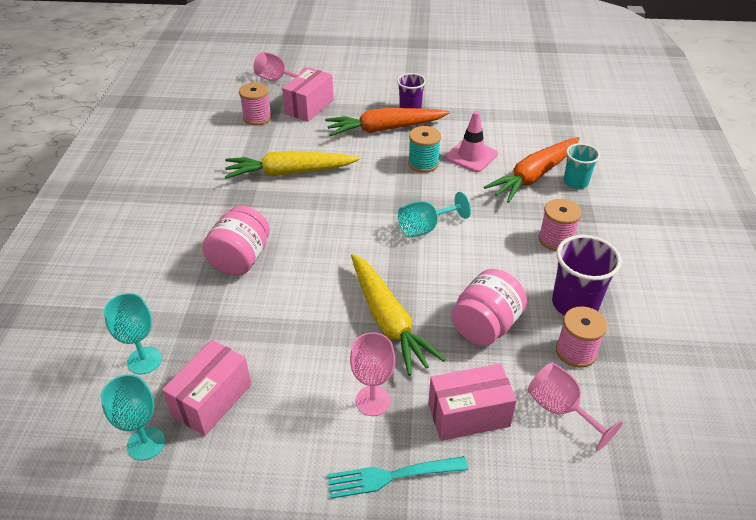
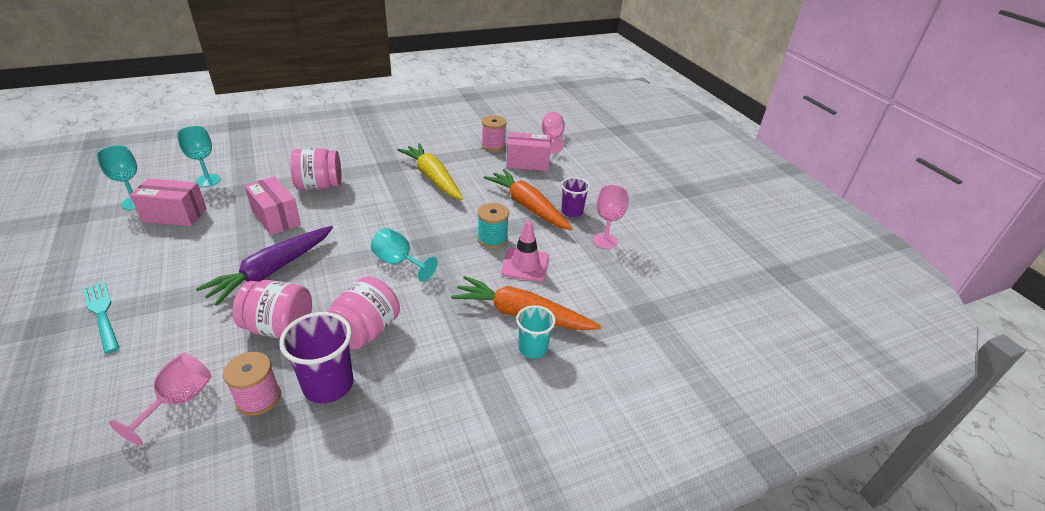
camera: 60 degrees right, 5 degrees down
(373, 401) = (180, 285): pink goblet -> pink goblet (605, 241)
(388, 320) = (272, 270): yellow carrot -> purple carrot
(468, 415) = (168, 341): pink box -> pink box (276, 218)
(516, 269) = (366, 331): none -> pink jar
(556, 239) = (424, 351): pink spool -> none

